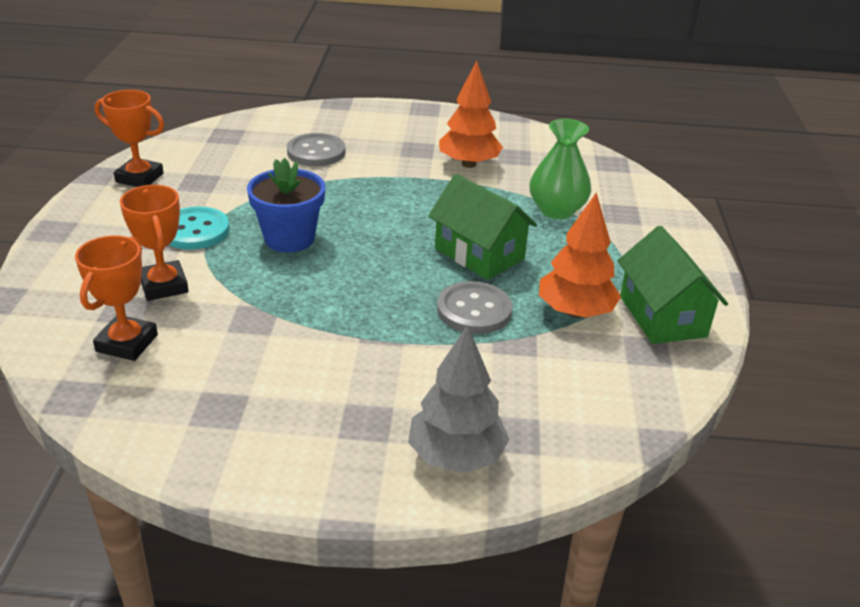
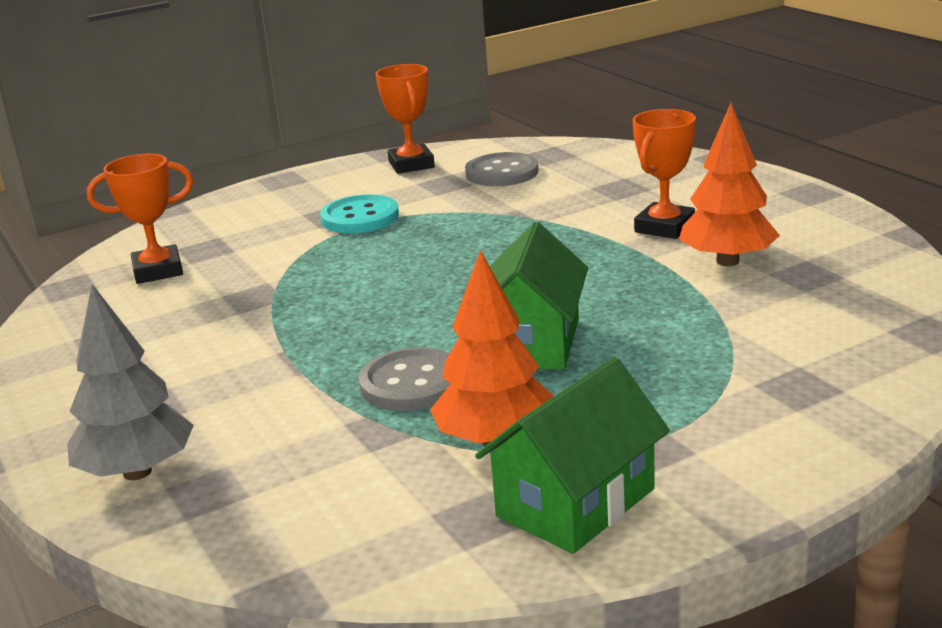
camera: 60 degrees right, 10 degrees down
(164, 286) = (257, 246): orange trophy -> orange trophy (664, 227)
(289, 238) = (409, 253): blue flower pot -> none
(316, 152) = (594, 194): grey button -> grey button (502, 173)
(556, 210) = (719, 346): green vase -> none

